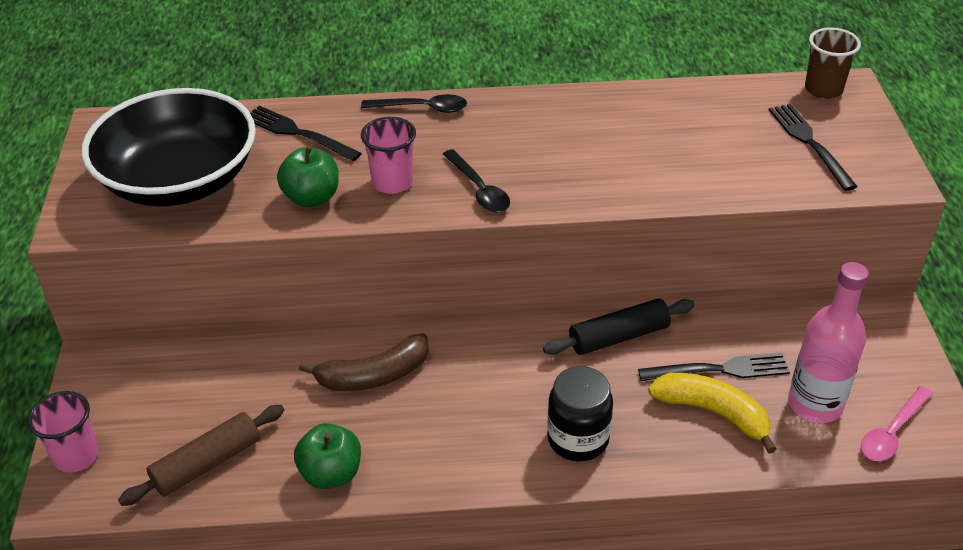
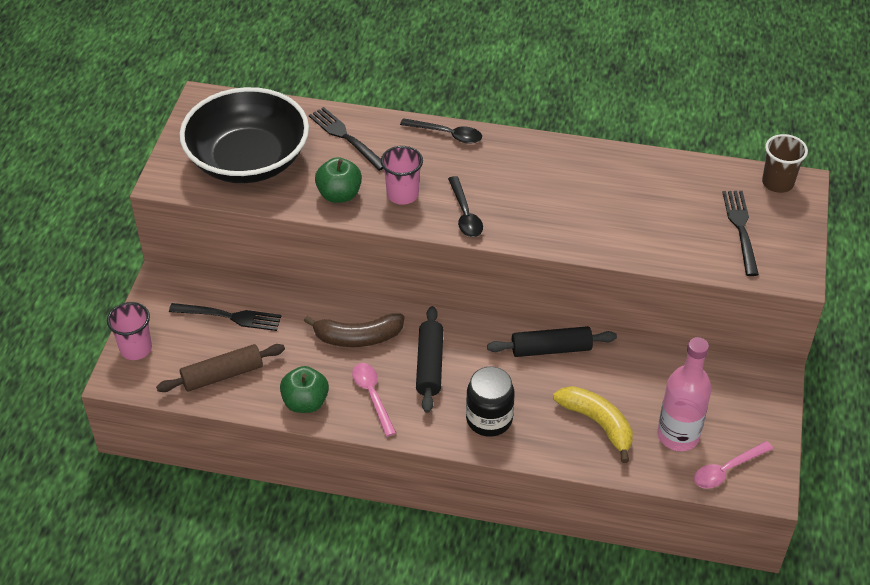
camera: 15 degrees right, 5 degrees up
(417, 444) = (372, 396): none -> pink spoon
(477, 389) = (429, 365): none -> black rolling pin
(719, 369) = (617, 392): black fork -> black fork (229, 316)

